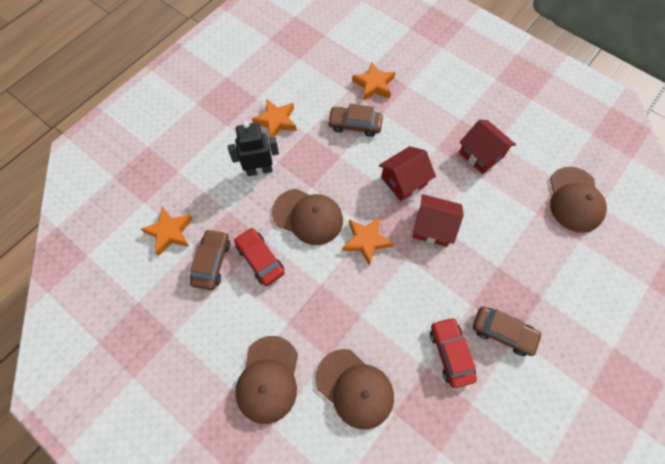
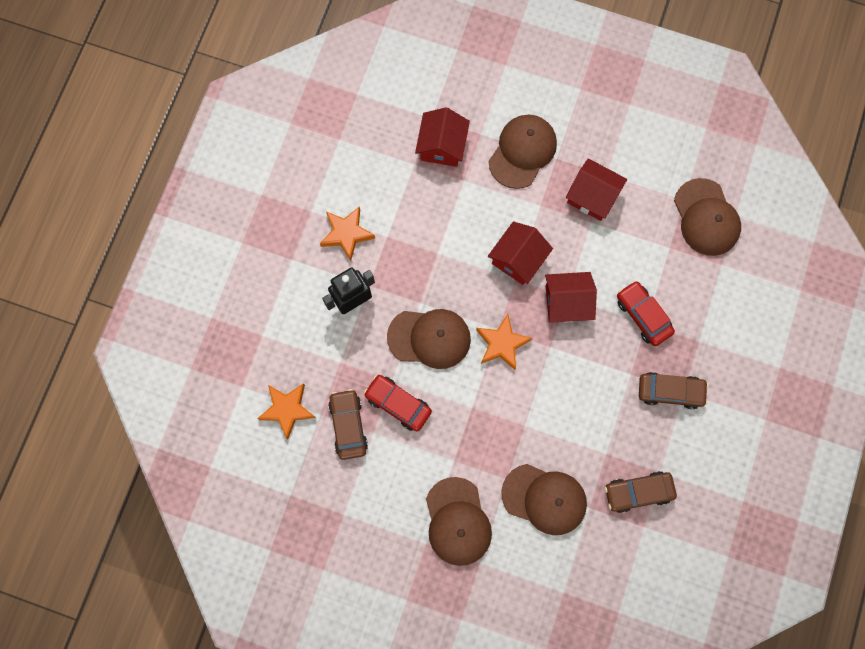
camera: 20 degrees left, 10 degrees up
(355, 125) = (439, 207): brown car -> brown car (638, 492)
(374, 85) = (442, 146): orange star -> red house
(435, 107) = (522, 152): none -> brown cap
(450, 353) = (625, 431): red car -> red car (643, 315)

